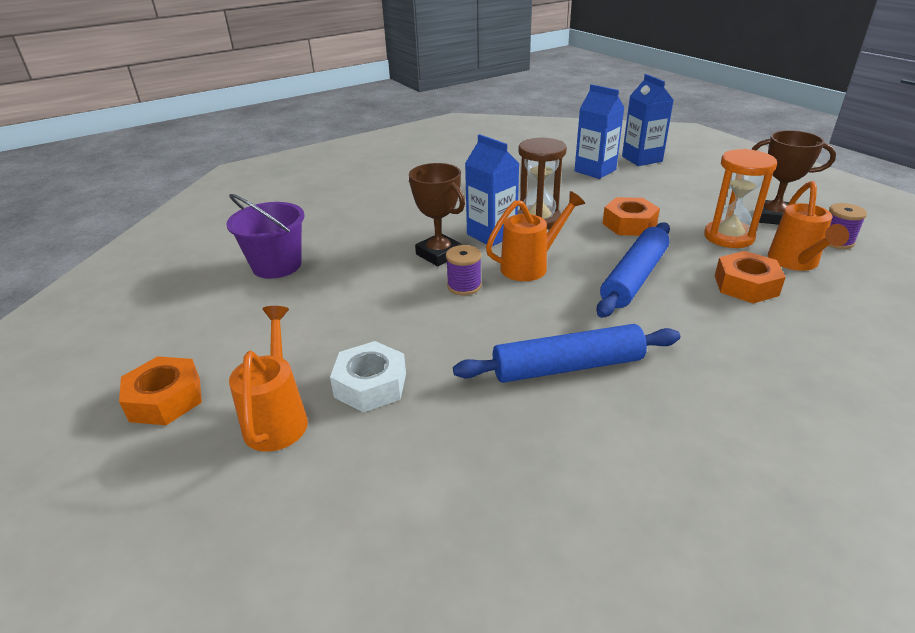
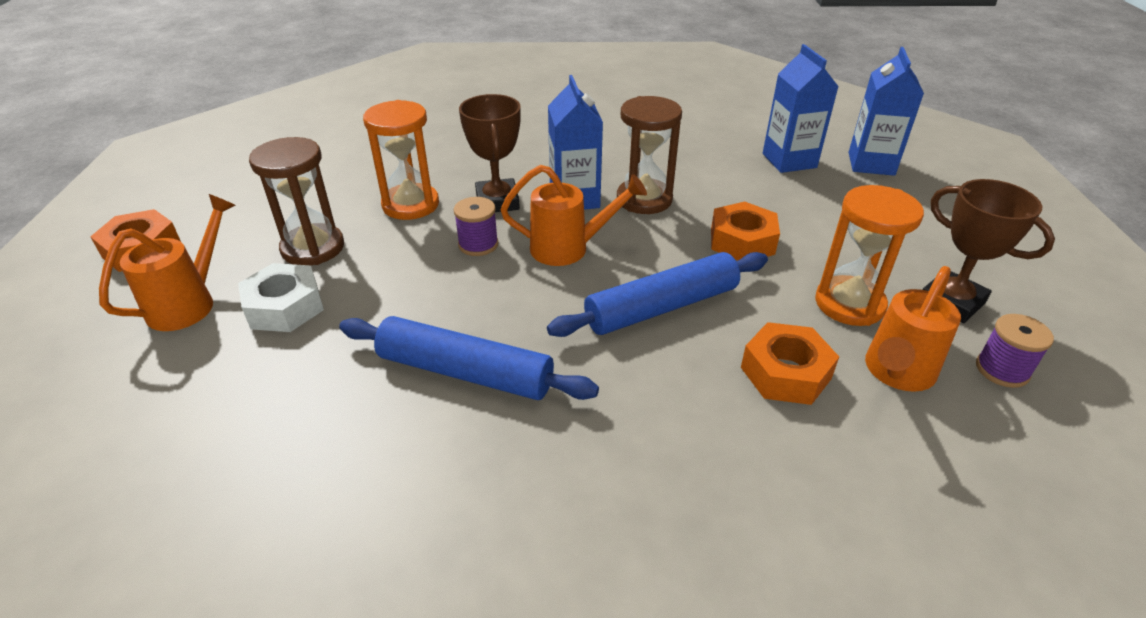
camera: 30 degrees right, 5 degrees up
(277, 265) = (350, 160): purple bucket -> none
(334, 336) = (313, 248): none -> brown hourglass
(374, 279) = (410, 205): none -> orange hourglass

